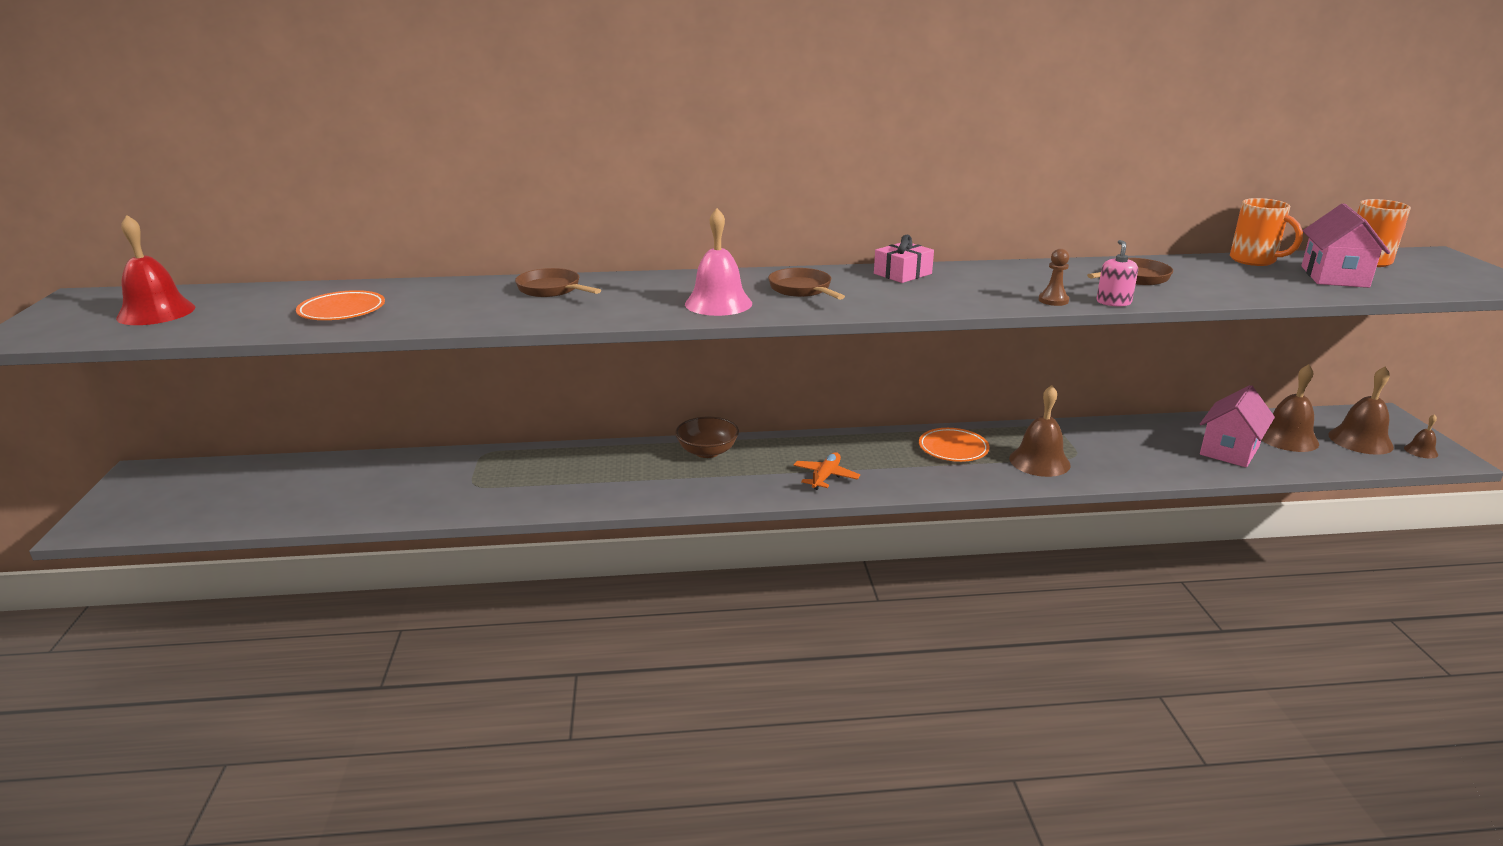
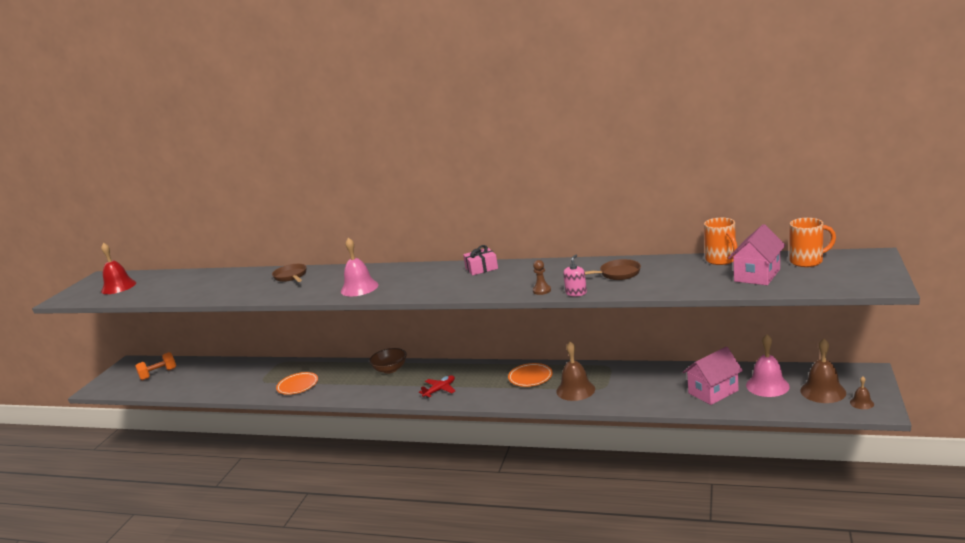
camera: 25 degrees right, 5 degrees down
(230, 489) = (158, 374): none -> orange dumbbell
(342, 311) = (189, 288): orange plate -> orange plate (298, 386)
(802, 290) = (412, 279): brown pan -> none
(825, 477) = (440, 390): orange plane -> red plane
(1287, 438) = (767, 385): brown bell -> pink bell

